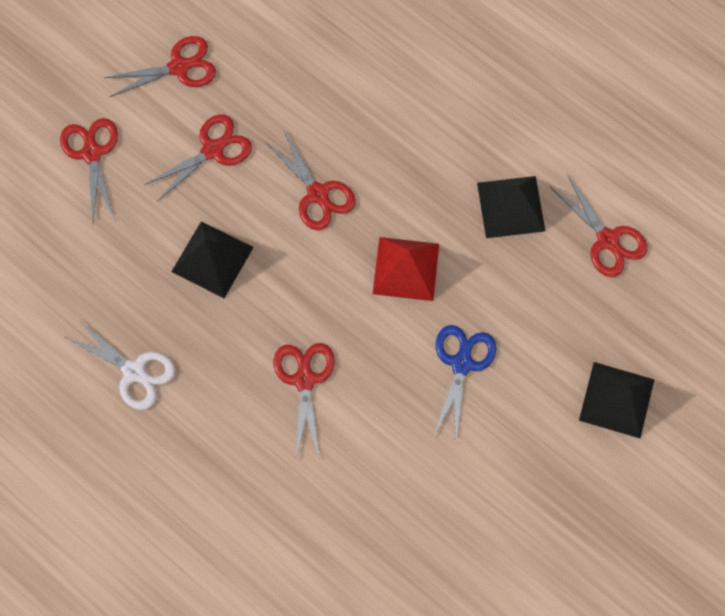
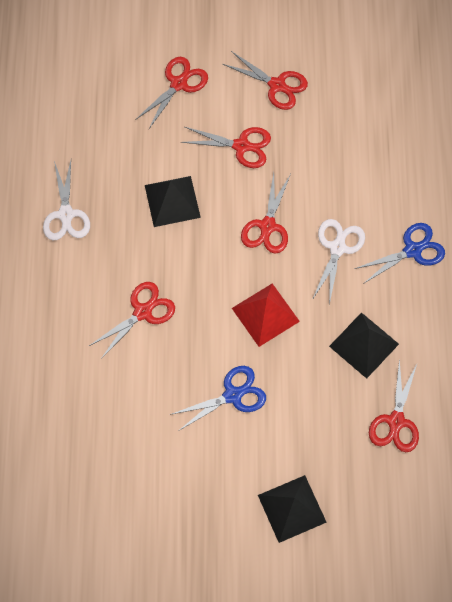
camera: 50 degrees right, 5 degrees down
(395, 151) = (337, 248): none -> white scissors
(455, 89) = (412, 250): none -> blue scissors

